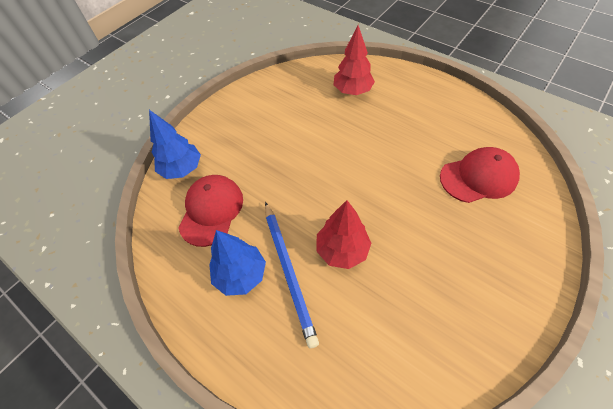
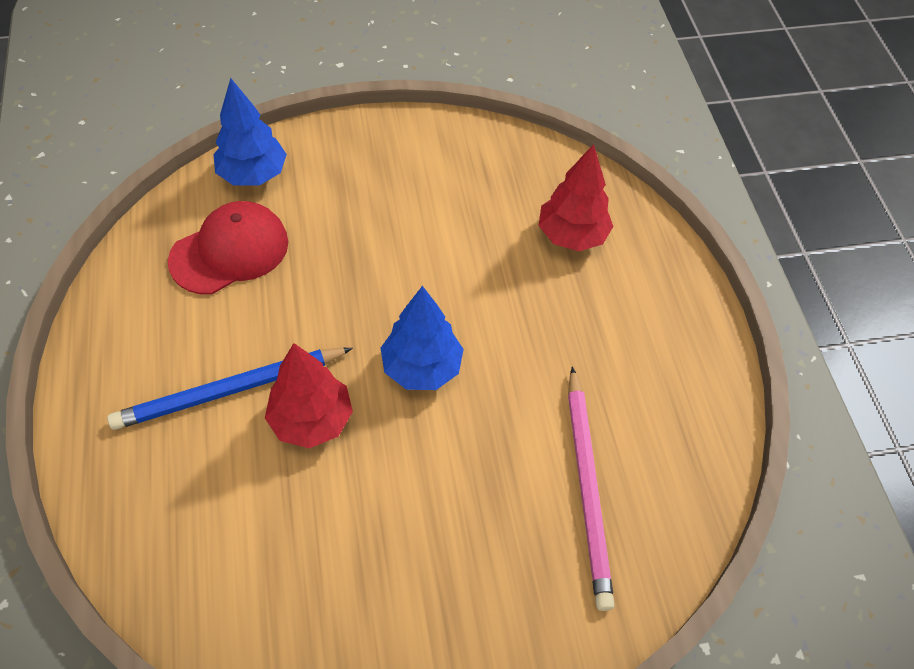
camera: 35 degrees right, 0 degrees up
(241, 275) = (180, 349): blue tree -> blue tree (421, 368)
(289, 271) = (230, 390): blue pencil -> blue pencil turned 45 degrees clockwise
(478, 177) = (587, 488): red cap -> pink pencil

